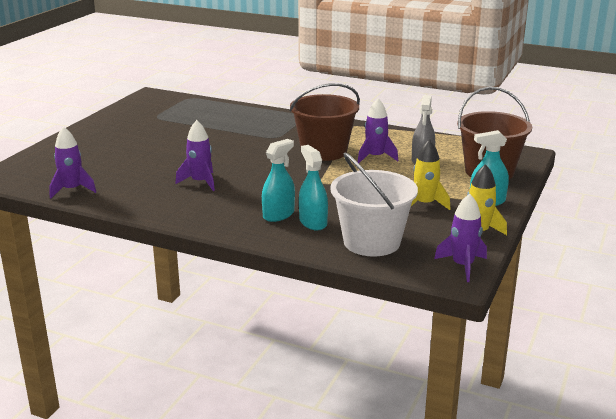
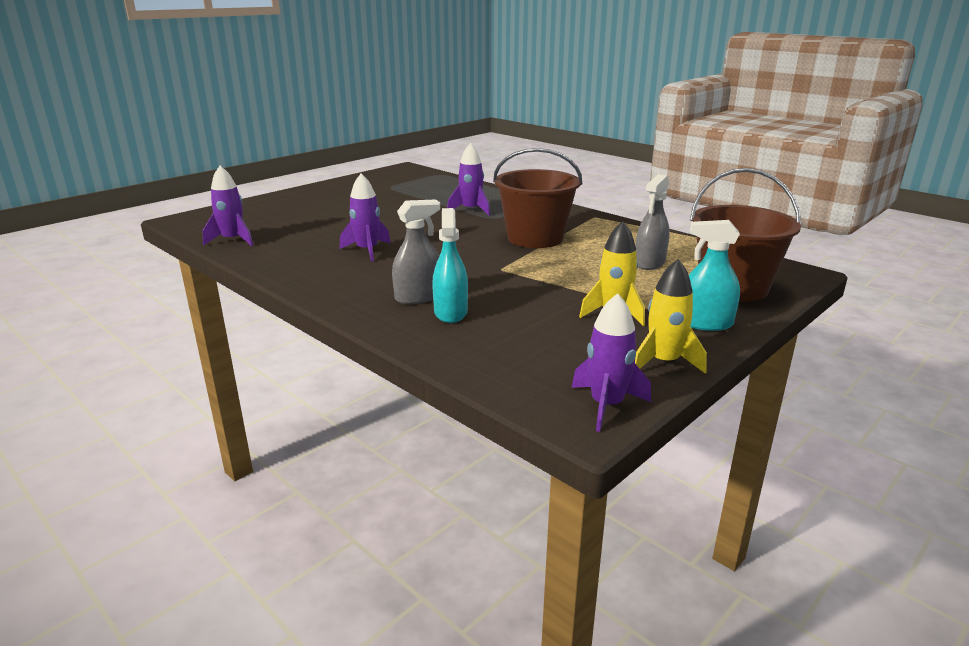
camera: 20 degrees right, 0 degrees up
(278, 214) = (418, 297): turquoise spray bottle -> grey spray bottle
(371, 242) = (503, 349): white bucket -> none
(375, 157) = (592, 251): purple rocket -> purple rocket (471, 210)

